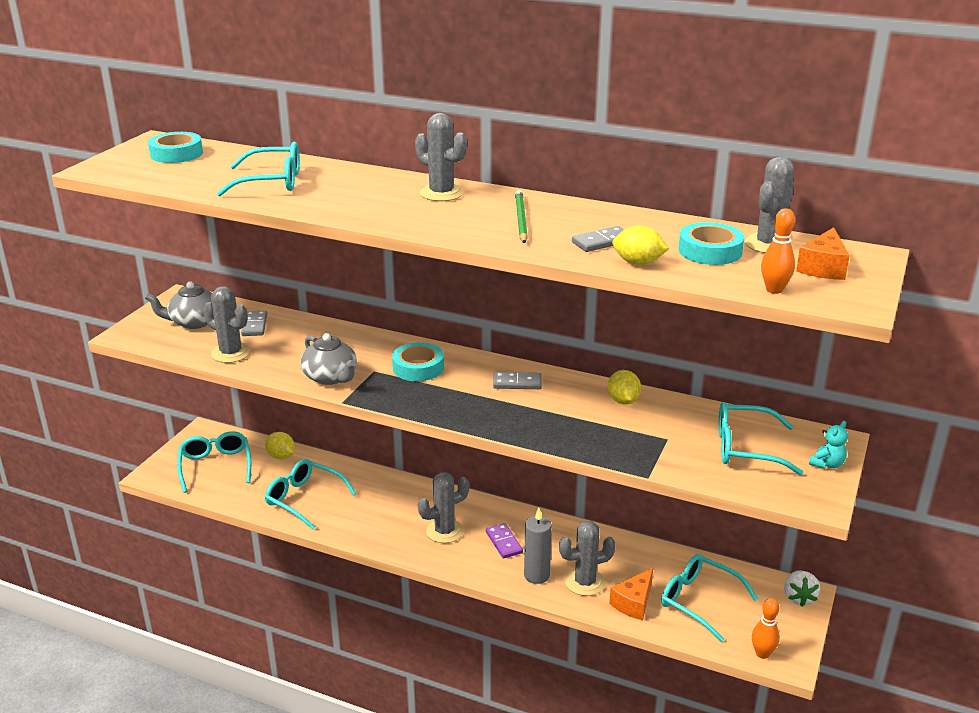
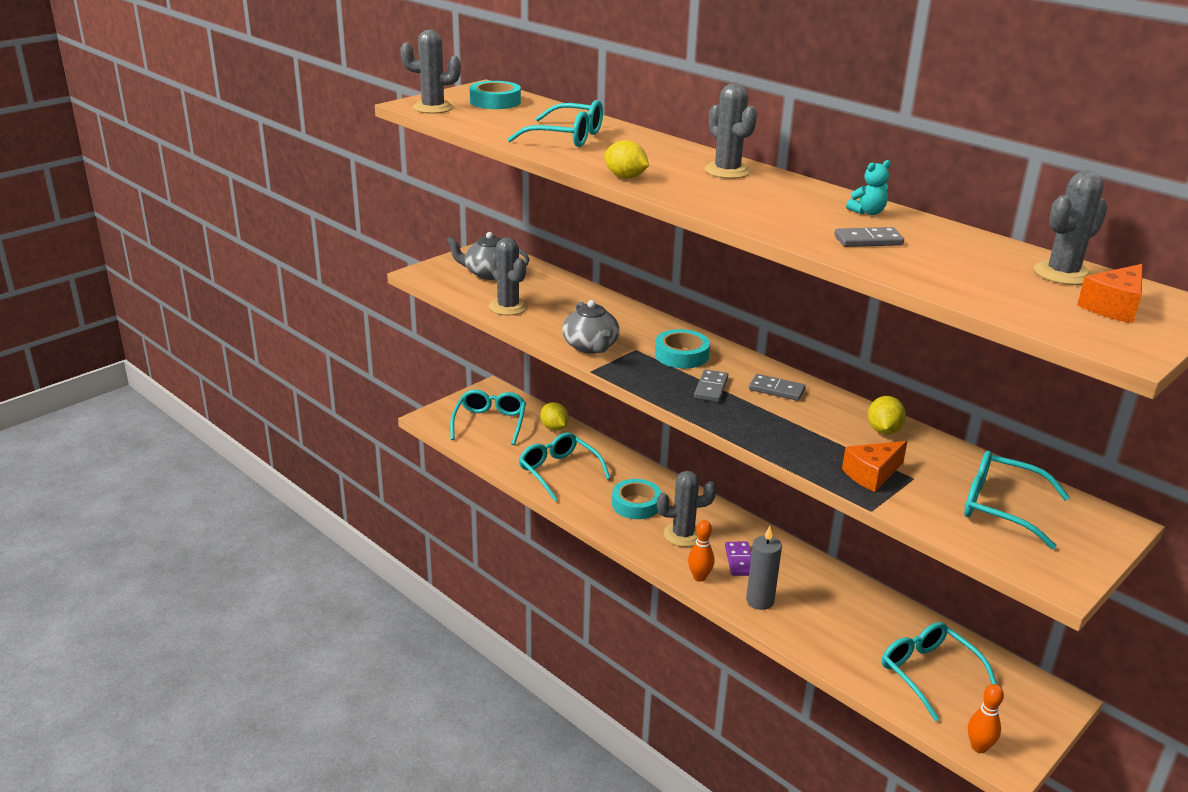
camera: 20 degrees right, 0 degrees up
(254, 325) = (543, 287): grey domino -> grey domino (711, 388)
(521, 219) = (794, 206): green pencil -> none
(585, 582) = (809, 621): grey cactus -> grey cactus (433, 108)
(634, 603) = (853, 655): orange cheese -> orange cheese (872, 474)
(638, 263) = (895, 266): yellow lemon -> yellow lemon (625, 177)
(710, 251) = (986, 269): turquoise tape -> turquoise tape (636, 504)
(774, 290) = (1036, 318): orange bowling pin -> orange bowling pin (699, 577)
(798, 597) = (1049, 701): white strawberry -> none
(827, 464) = (1092, 545): turquoise teddy bear -> turquoise teddy bear (868, 212)

